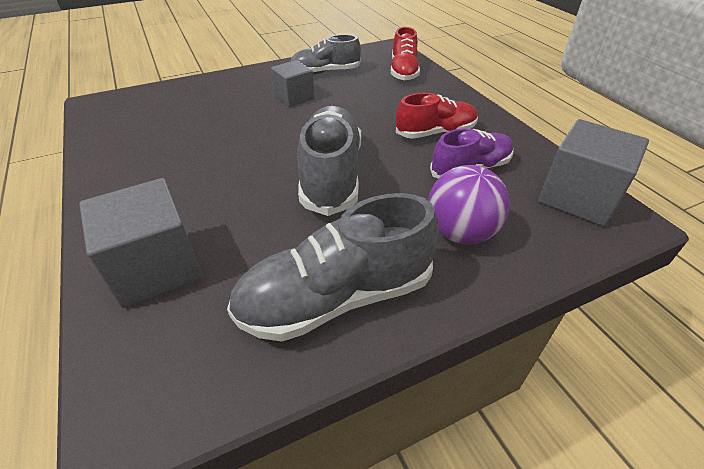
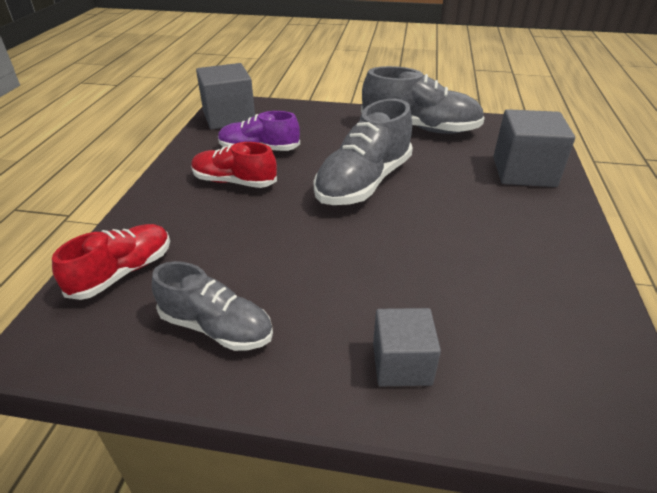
camera: 145 degrees left, 5 degrees down
(294, 97) = (313, 290): grey cube -> grey cube (401, 364)
(460, 233) = (322, 127): purple ball -> none

